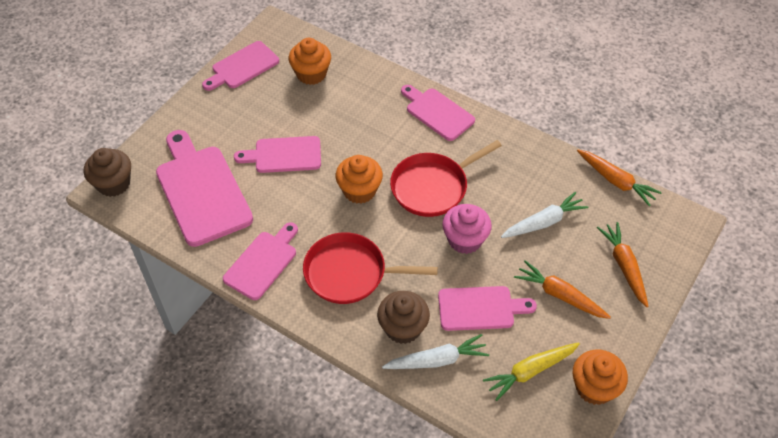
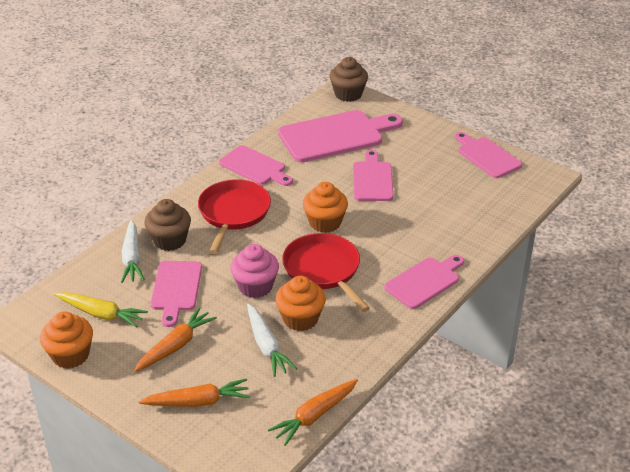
camera: 95 degrees right, 15 degrees down
(311, 74) = (479, 198): orange cupcake -> orange cupcake (300, 319)
(530, 371) = (101, 314): yellow carrot -> yellow carrot turned 135 degrees clockwise

